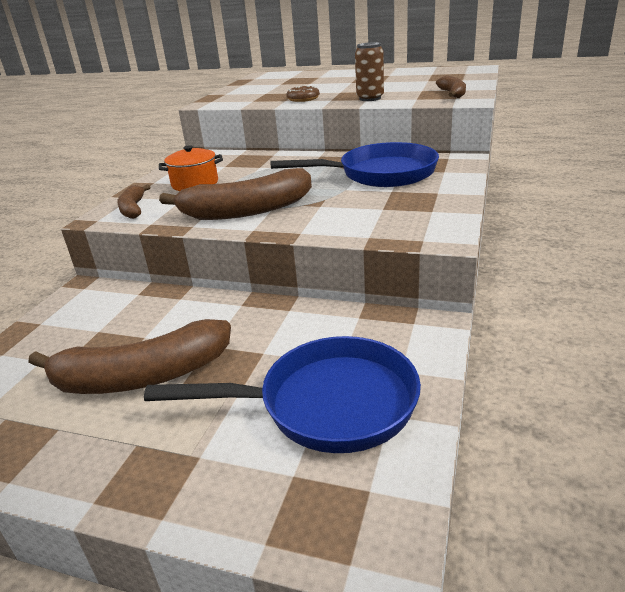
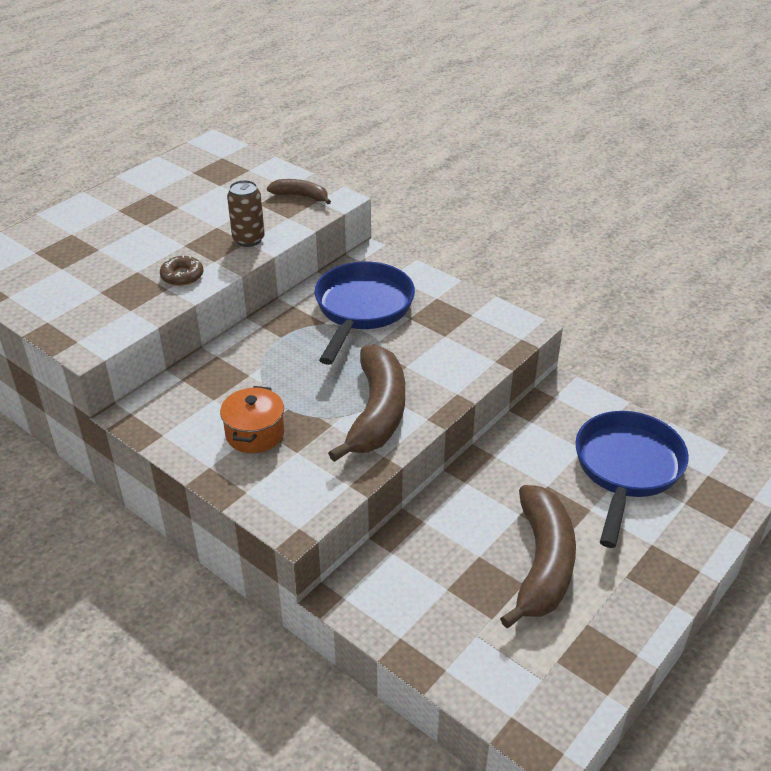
camera: 70 degrees left, 10 degrees up
(133, 209) = (290, 494): brown banana -> none

